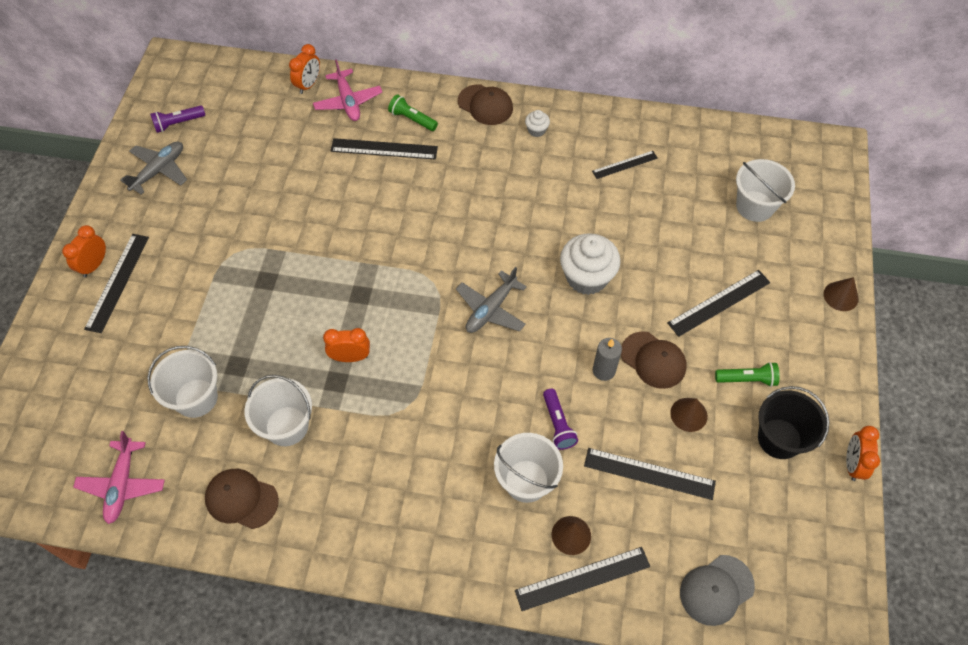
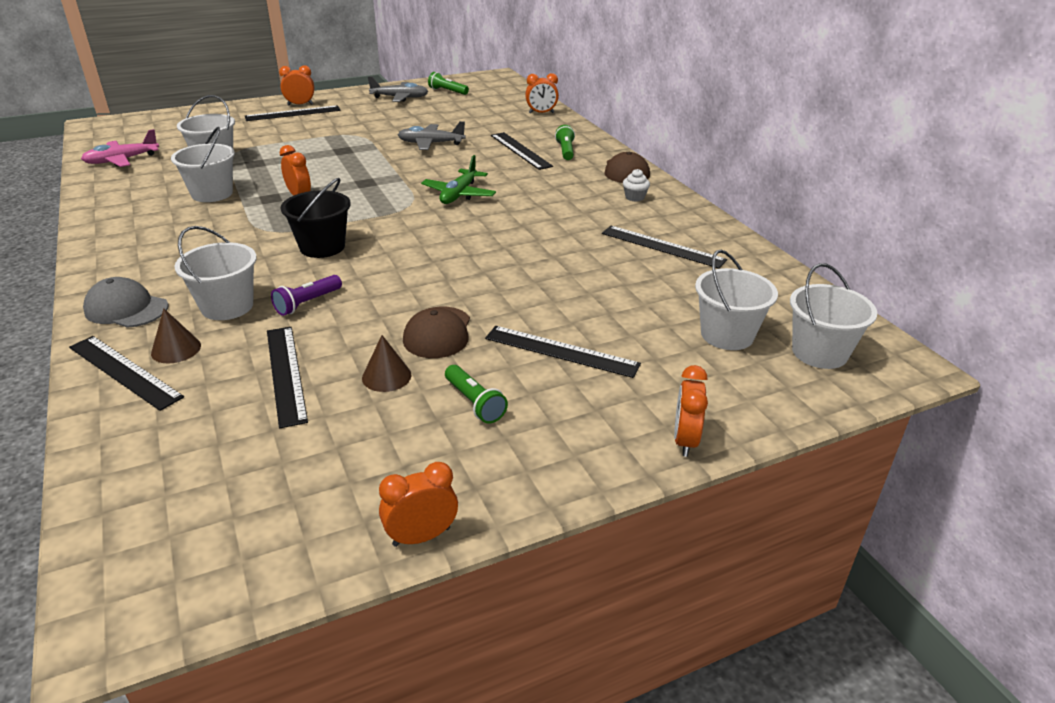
camera: 55 degrees right, 25 degrees down
(178, 123) = (447, 91): purple flashlight -> green flashlight
(241, 499) = (132, 198): brown cap -> none
(348, 101) = (547, 127): pink plane -> none
(441, 239) = (459, 194): none -> green plane
(491, 309) = (409, 235): grey plane -> grey plane (430, 143)
(586, 277) = (499, 267): white cupcake -> none
(603, 370) = (395, 308): grey candle -> none
(624, 164) = (662, 246): black ruler -> black ruler, size x1.57
(716, 590) = (149, 470): grey cap -> grey cap (126, 309)
(779, 438) = (409, 455): black bucket -> black bucket (322, 247)
(800, 176) = (819, 352): none -> white bucket
(841, 296) = (685, 440): brown cone -> orange clock

